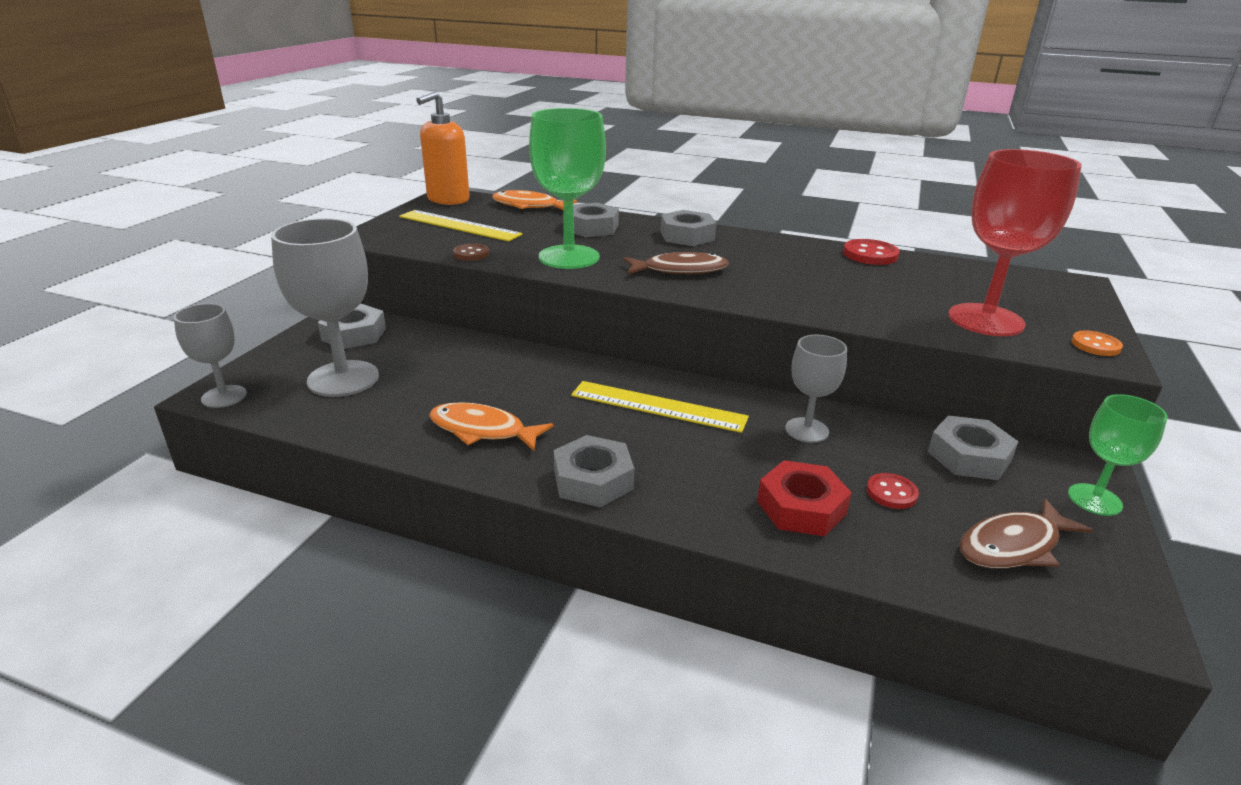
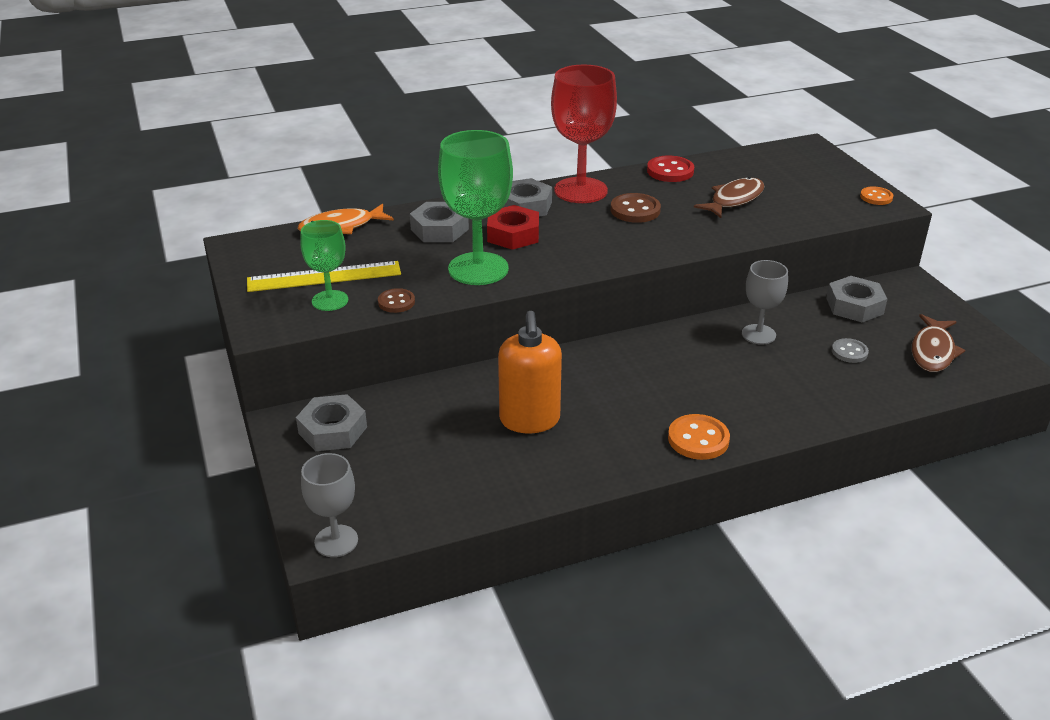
camera: 40 degrees left, 5 degrees up
(343, 379) = (403, 471): grey goblet -> none
(448, 199) = (250, 251): orange soap dispenser -> orange soap dispenser (529, 420)
(483, 430) = (578, 448): orange fish -> none
(593, 480) = (698, 439): grey nut -> orange button
(658, 406) = (655, 365): yellow ruler -> none
(680, 270) = (576, 244): brown fish -> brown fish (734, 200)
(780, 267) = (635, 210): none -> brown button
(801, 507) = (822, 388): red nut -> red nut (513, 234)
(891, 493) = (849, 352): red button -> grey button
(985, 320) = (805, 203): red goblet -> red goblet (580, 190)
(1094, 499) = (933, 302): green goblet -> green goblet (330, 300)

